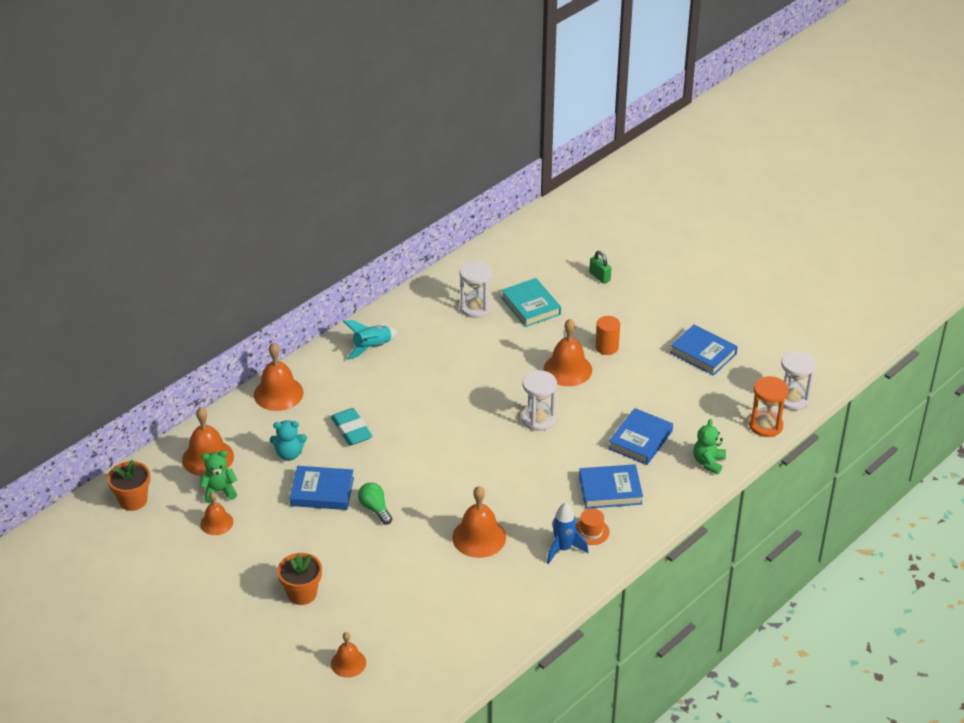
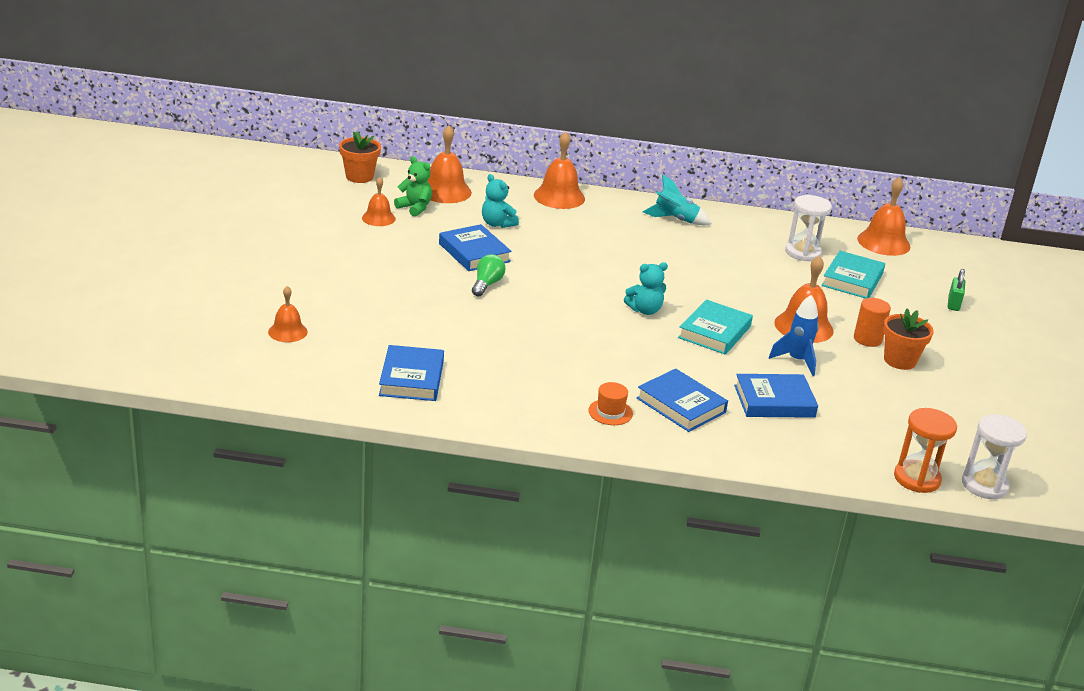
camera: 50 degrees right, 10 degrees down
(302, 593) = (344, 282): orange flower pot -> orange flower pot (899, 360)
(351, 430) = (564, 242): turquoise eraser -> none
(479, 537) = (520, 349): orange bell -> orange bell (883, 242)
(482, 440) = (645, 310): none -> turquoise teddy bear
(538, 419) = (714, 332): white hourglass -> turquoise book
(563, 549) = (566, 403): blue rocket -> blue rocket (797, 361)
(703, 353) = (954, 401): blue book -> blue book (411, 378)
(708, 462) = (806, 456): green teddy bear -> none

